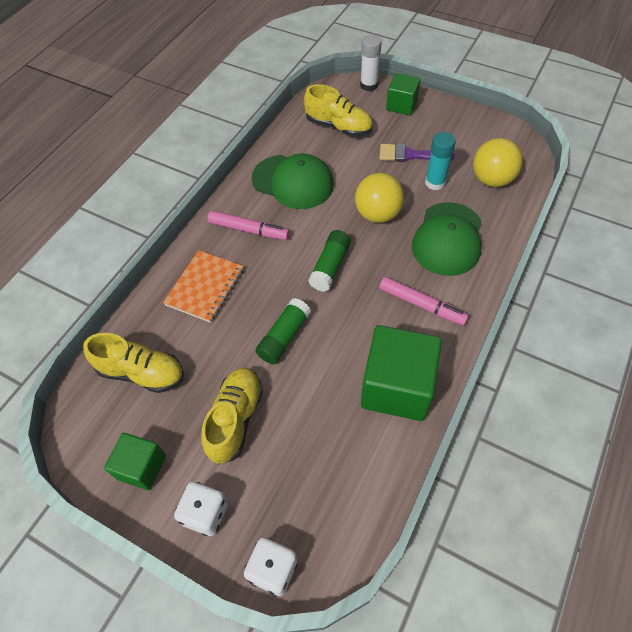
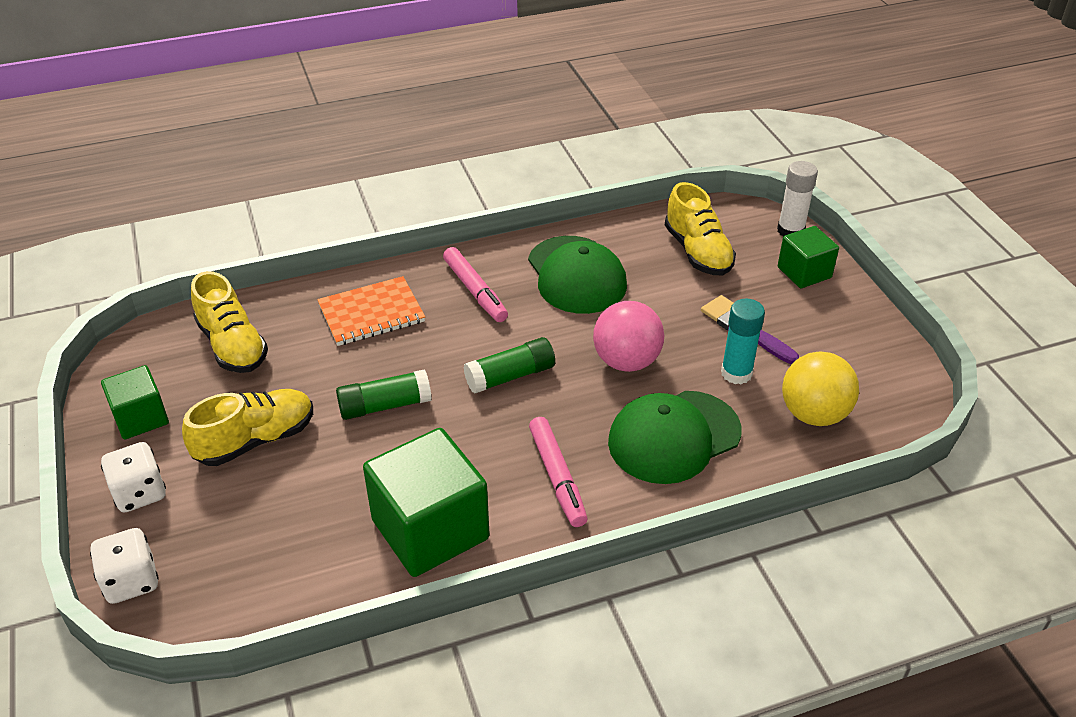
camera: 40 degrees right, 15 degrees down
(377, 214) = (626, 361): yellow ball -> pink ball

